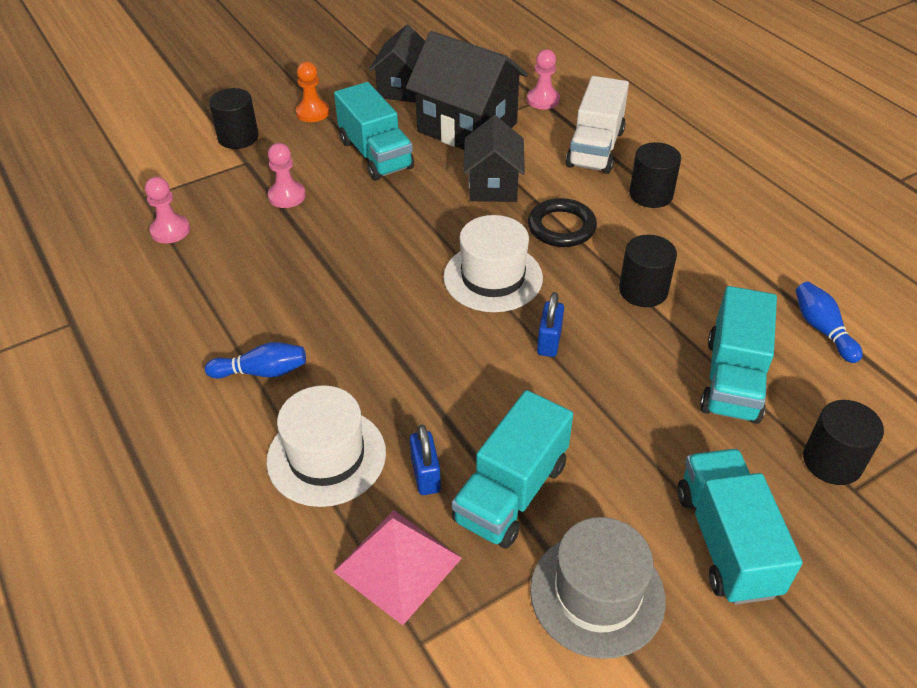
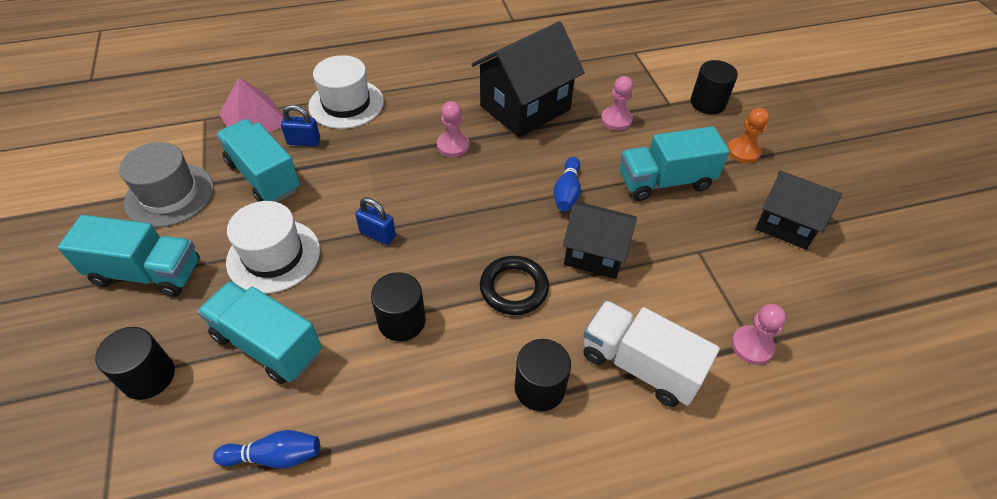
camera: 105 degrees right, 5 degrees up
(170, 230) = (591, 61): pink pawn -> pink pawn (453, 145)
(262, 372) = (430, 87): blue bowling pin -> blue bowling pin (567, 192)
(467, 127) = (701, 259): black house -> black house (525, 108)
(493, 277) = (467, 220): white hat -> white hat (273, 256)

